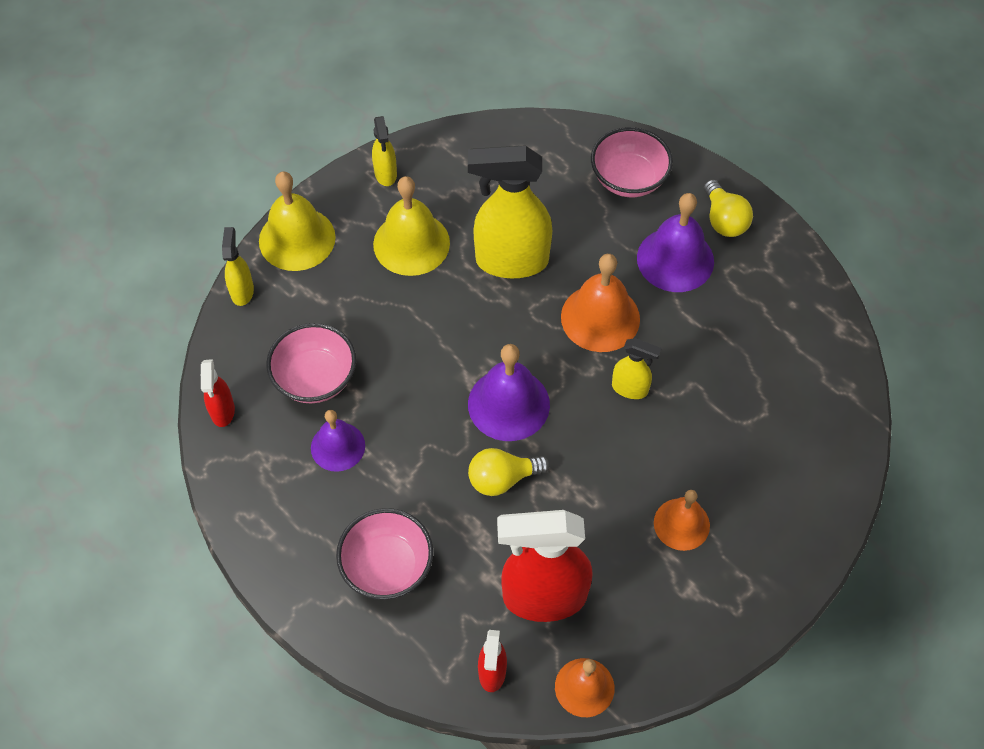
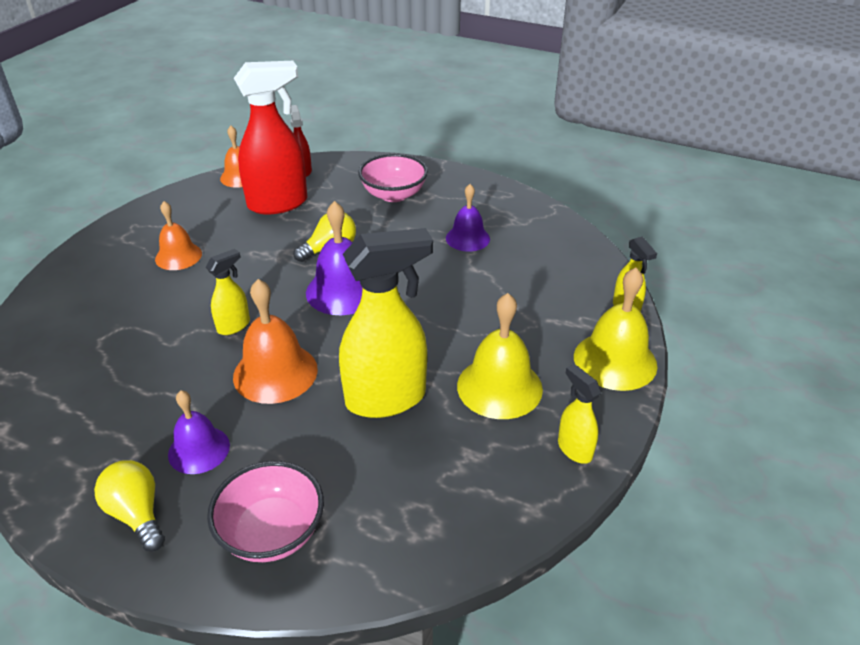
camera: 160 degrees right, 20 degrees down
(222, 411) = (569, 236): red spray bottle -> none
(315, 378) = (515, 269): pink bowl -> none
(630, 388) = (234, 326): yellow spray bottle -> yellow spray bottle turned 135 degrees clockwise
(675, 259) = (199, 449): purple bell -> purple bell, size x0.65

